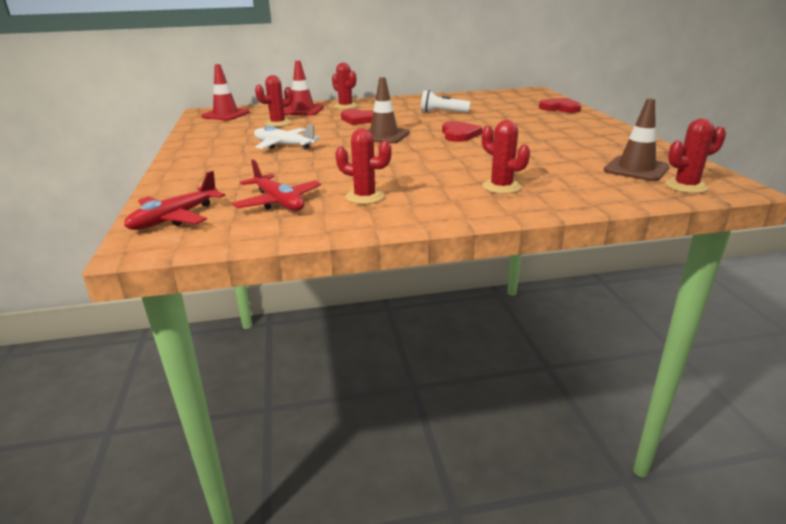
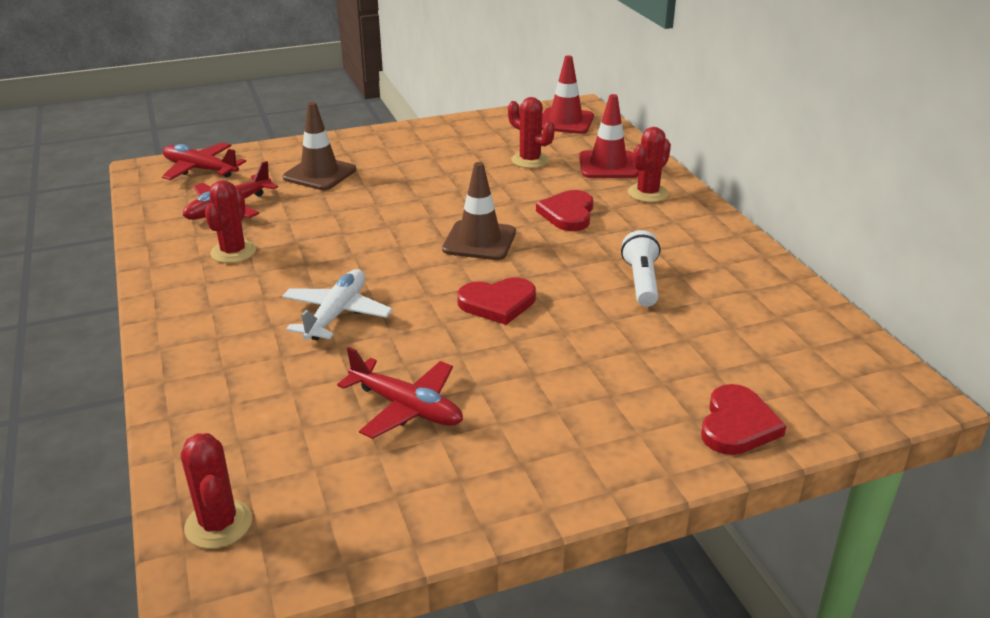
camera: 80 degrees right, 5 degrees up
(283, 145) = (425, 180): white plane -> white plane (336, 314)
(501, 187) = (248, 342): red cactus -> none
(564, 151) = (407, 407): none -> red plane
(636, 169) = (309, 479): brown traffic cone -> brown traffic cone (319, 174)

